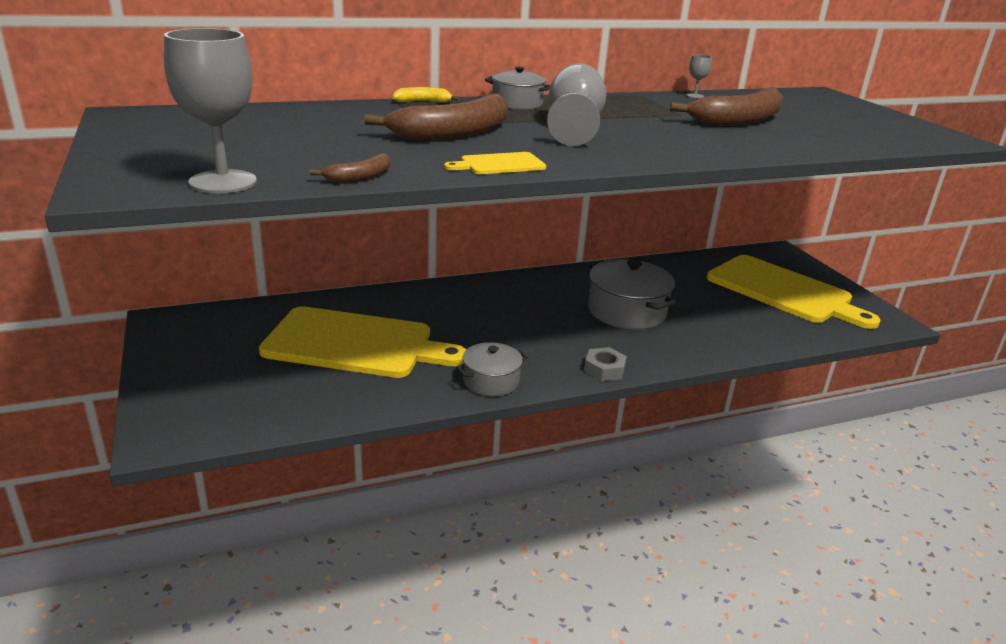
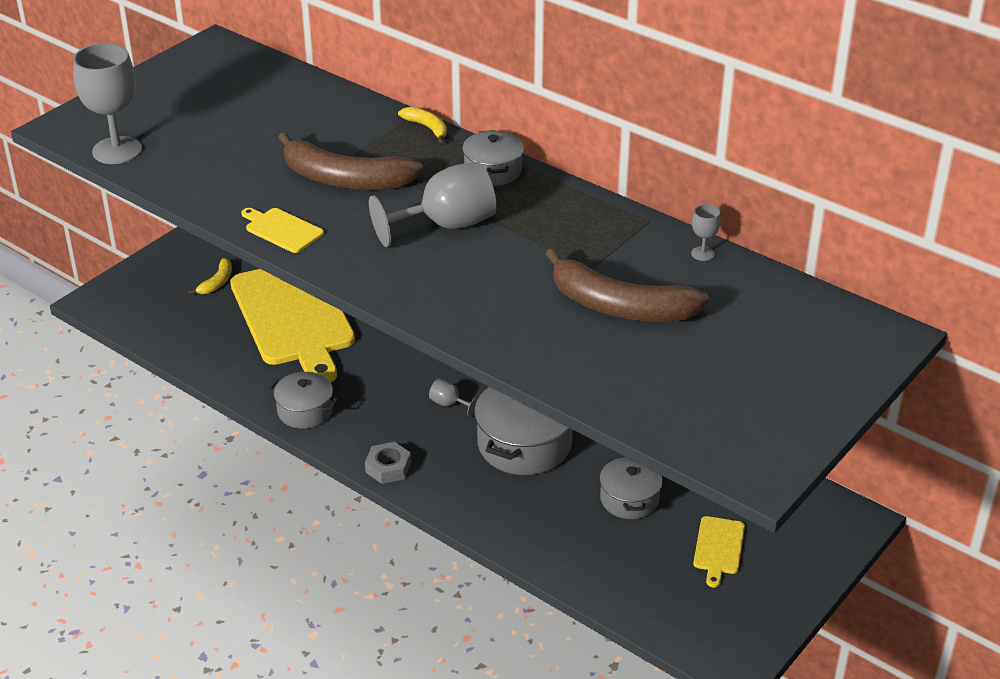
camera: 60 degrees right, 10 degrees up
(247, 362) = (217, 282): none -> yellow banana
(360, 177) = (183, 189): brown banana -> none
(552, 321) = (449, 404): none -> grey goblet
(716, 299) = (629, 499): none -> grey pot
(783, 291) = (718, 548): yellow cutting board -> yellow cutting board, size x0.41

